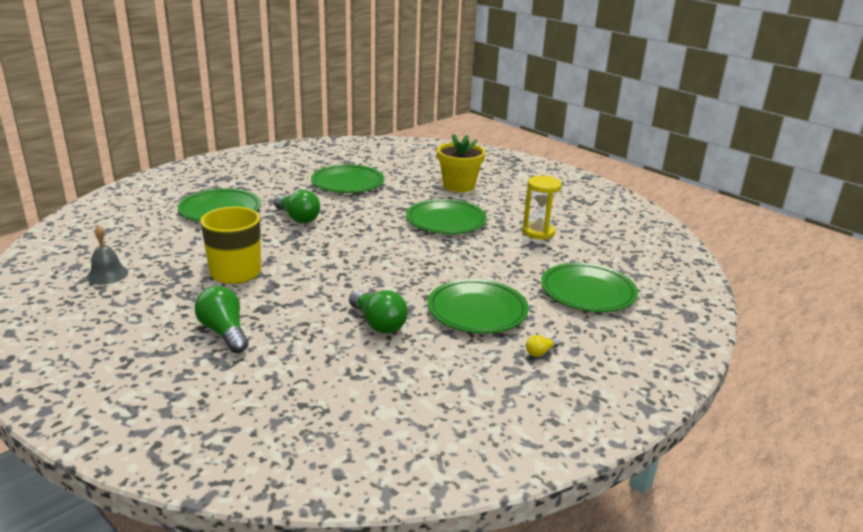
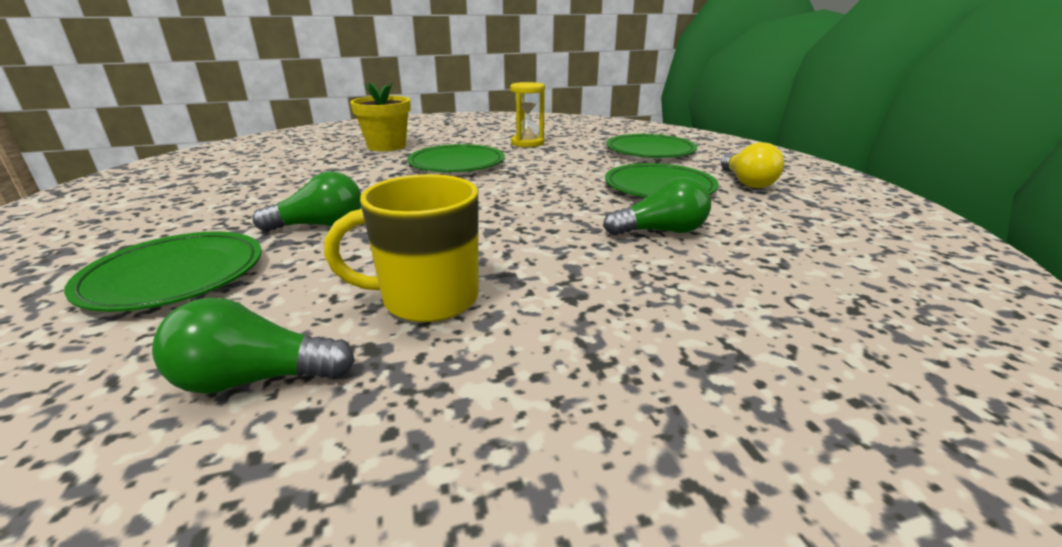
camera: 60 degrees left, 0 degrees up
(107, 274) = (230, 475): grey bell -> none
(224, 332) = (629, 341): green light bulb -> green light bulb (255, 379)
(347, 183) = (275, 183): green plate -> none
(540, 352) = (747, 182): yellow light bulb -> yellow light bulb, size x2.04

